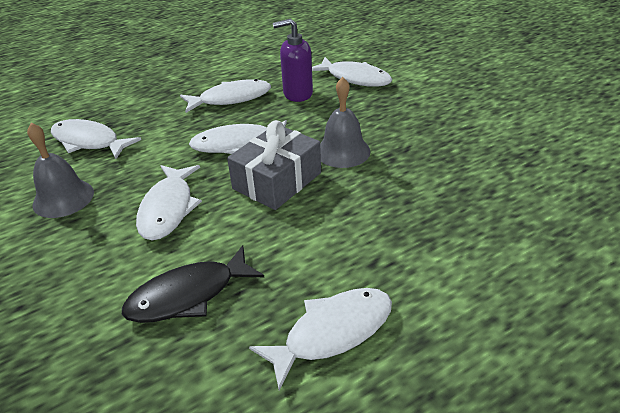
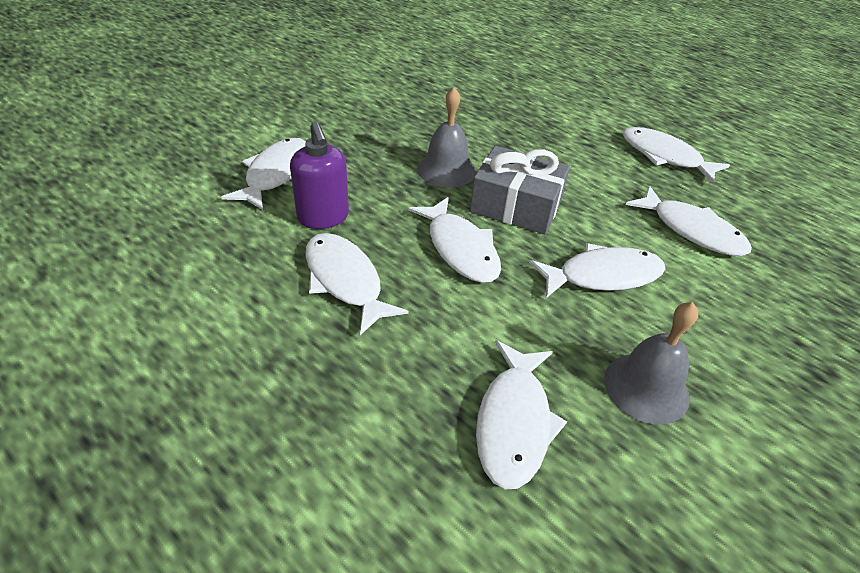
camera: 110 degrees left, 5 degrees up
(188, 295) = (691, 230): black fish -> white fish

